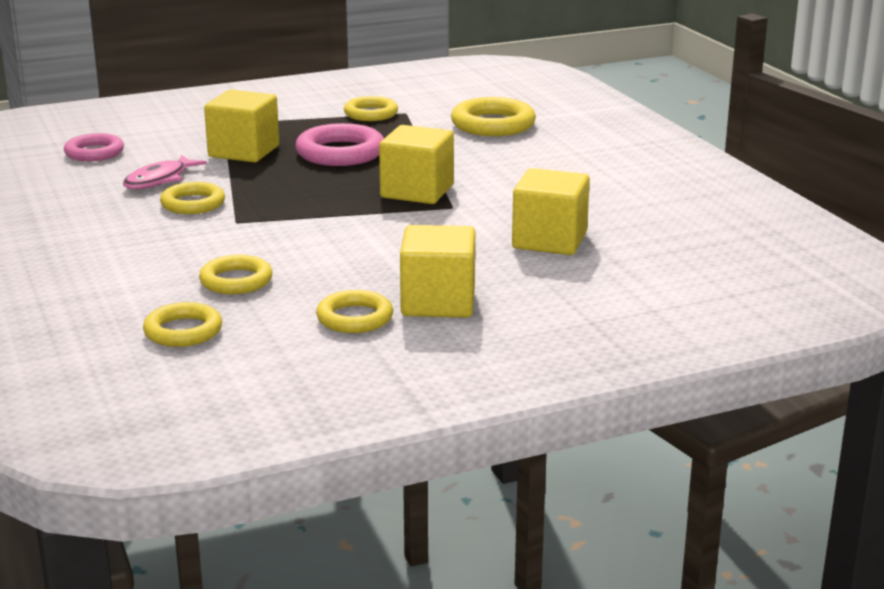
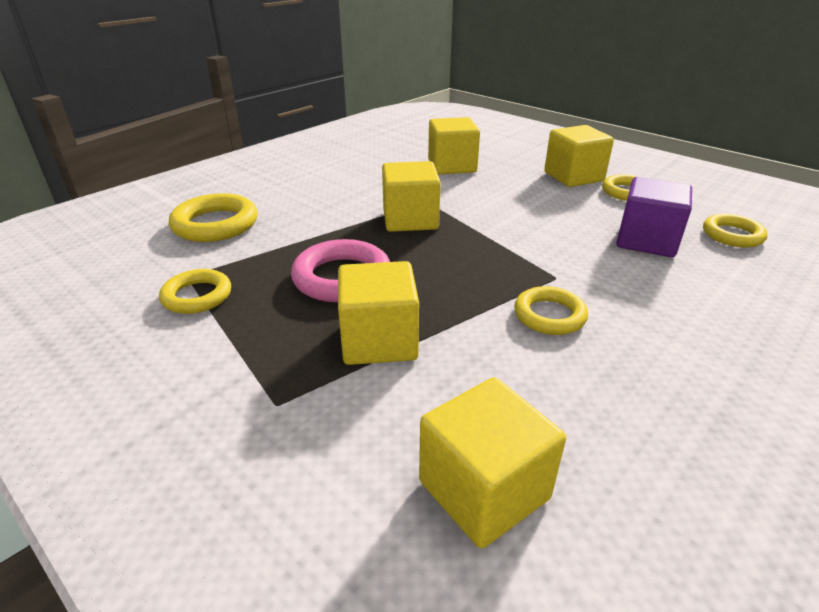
camera: 115 degrees left, 10 degrees up
(94, 152) = (483, 490): pink ring -> yellow cube
(159, 180) = (516, 367): pink fish -> none
(236, 281) = (646, 241): yellow ring -> purple cube

